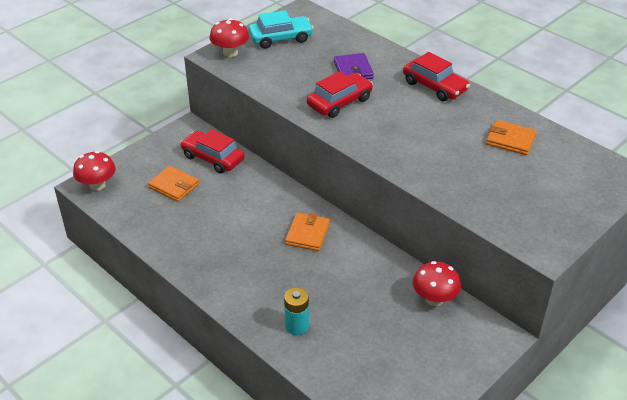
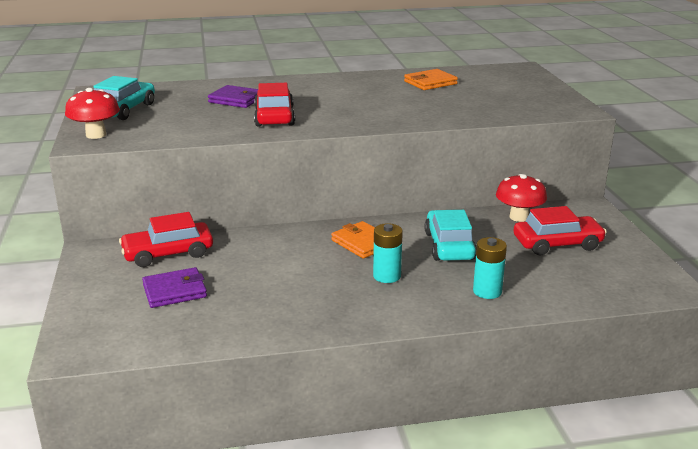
camera: 55 degrees left, 15 degrees down
(97, 185) = (85, 343): red mushroom -> none
(174, 186) = (175, 291): orange wallet -> purple wallet
(272, 267) = (387, 276): none -> turquoise battery
(346, 279) = (449, 246): none -> turquoise car
(434, 86) = (317, 83): red car -> red car (557, 244)

